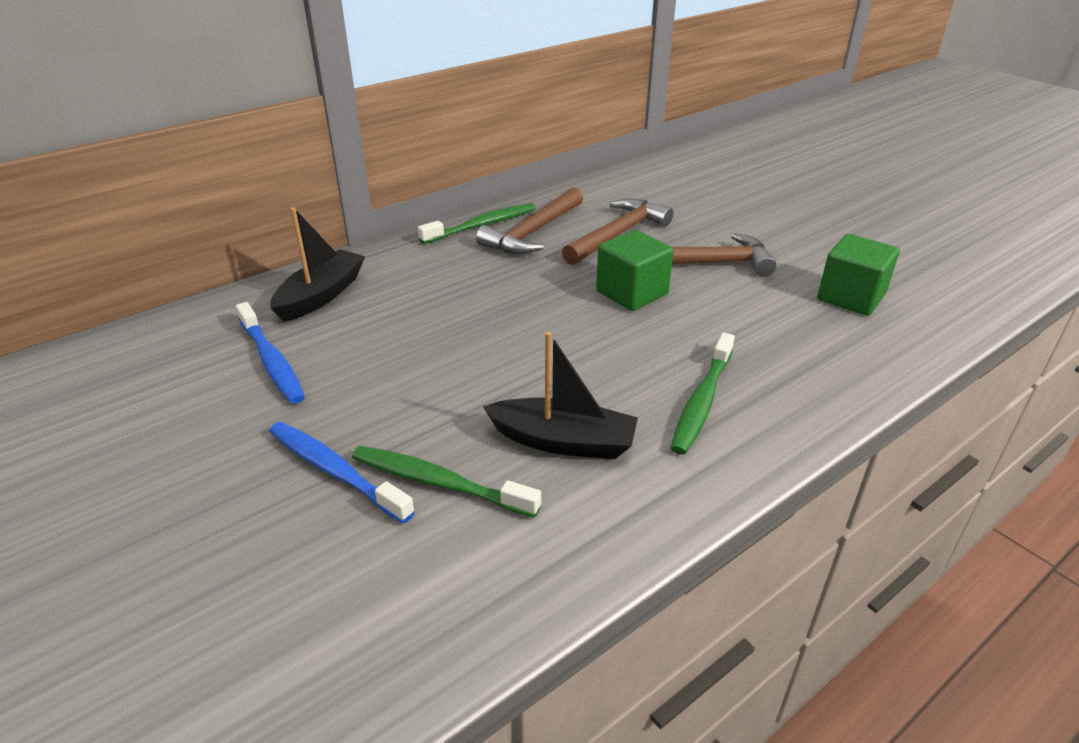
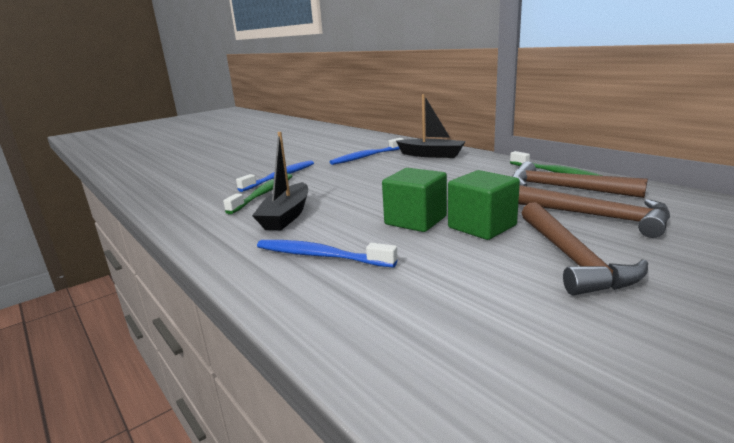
camera: 90 degrees right, 15 degrees down
(702, 401) = (320, 256): green toothbrush -> blue toothbrush
(851, 297) = (558, 362): green cube -> green cube (415, 220)

